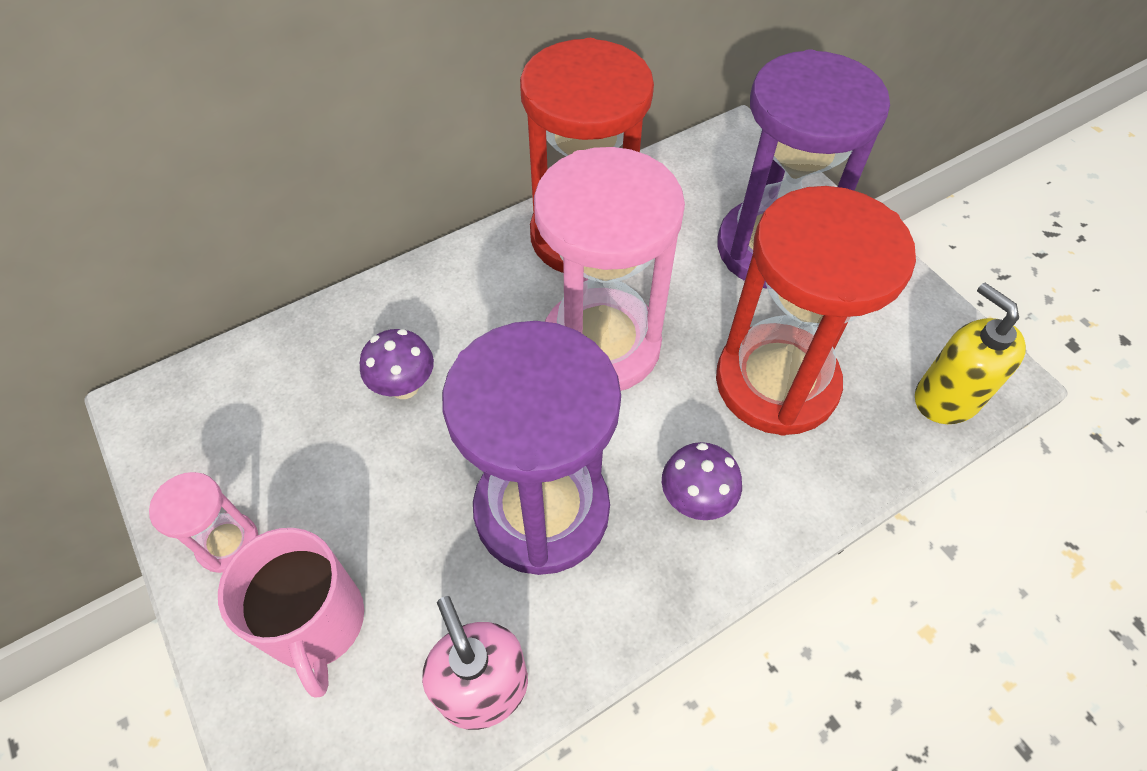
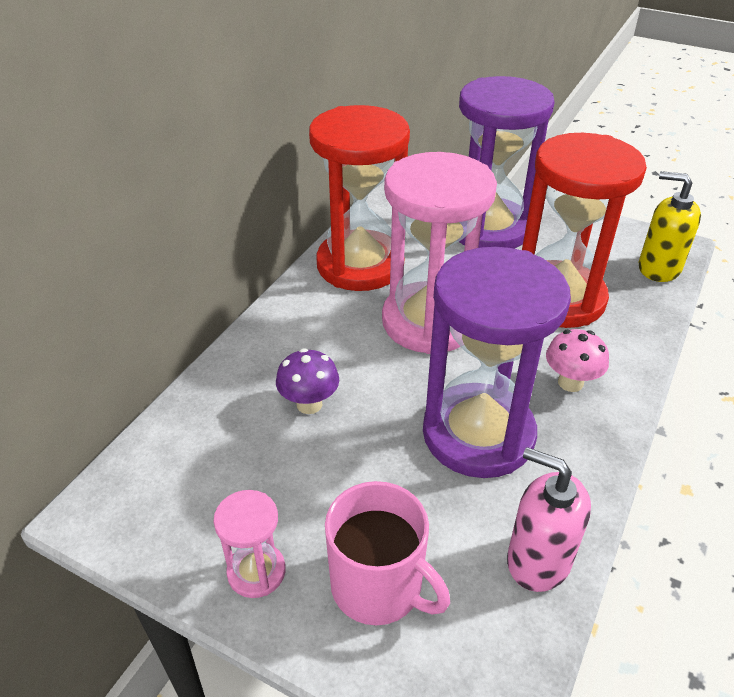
camera: 30 degrees left, 15 degrees down
(695, 500) = (570, 382): purple mushroom -> pink mushroom

